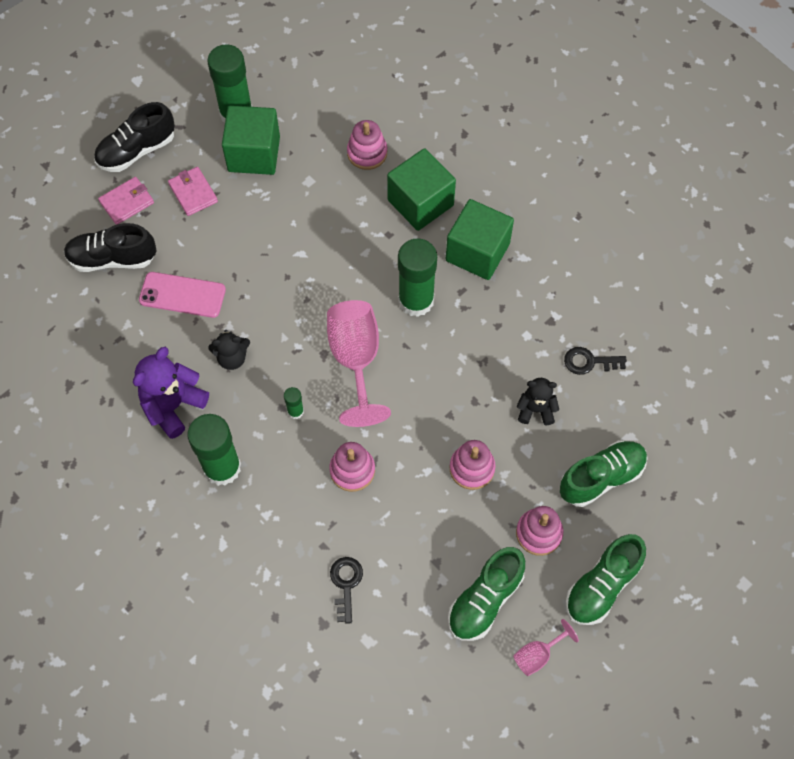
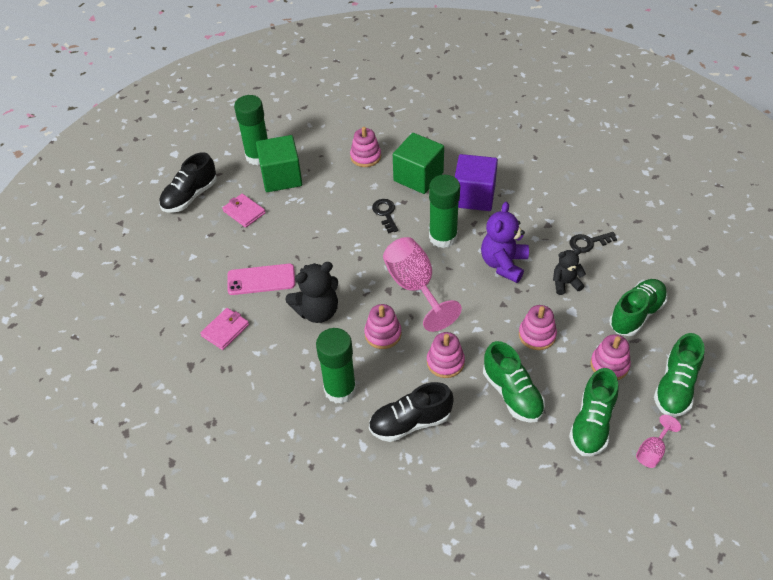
camera: 15 degrees left, 15 degrees down
(112, 258) = (196, 270): black shoe -> black shoe (410, 422)
(127, 202) = (194, 231): pink wallet -> pink wallet (225, 330)
(173, 406) = (283, 357): purple teddy bear -> purple teddy bear (503, 264)
(232, 358) = (317, 311): black teddy bear -> black teddy bear, size x1.64
(295, 411) = (383, 334): green glue stick -> pink stacking toy
(346, 584) = (476, 445): black key -> black key (385, 213)
(411, 534) = (512, 394): none -> green shoe
(477, 252) = (474, 196): green cube -> purple cube

